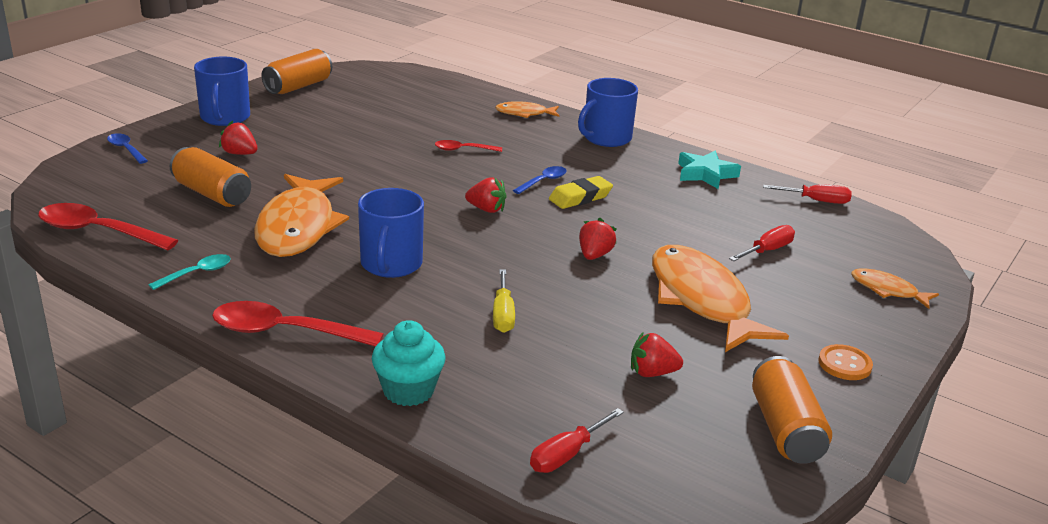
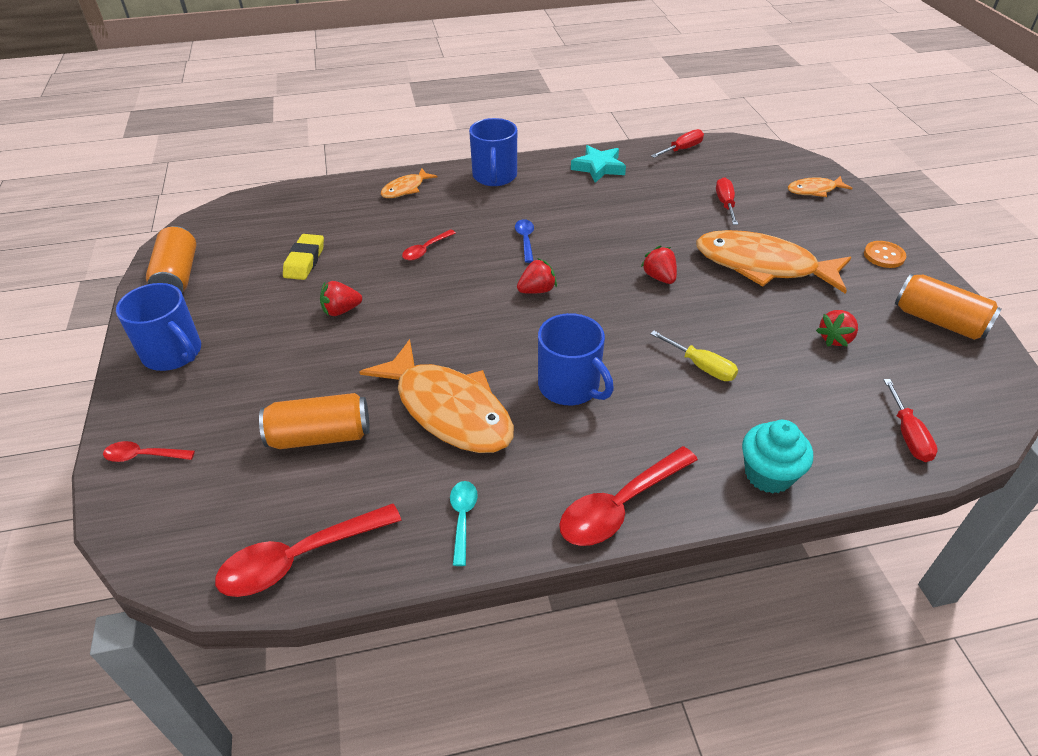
camera: 45 degrees left, 15 degrees up
(126, 149) = (143, 456): blue spoon -> red spoon
(240, 154) = (262, 379): red strawberry -> red strawberry (341, 310)
(580, 197) = (570, 237): yellow eraser -> yellow eraser (305, 261)

